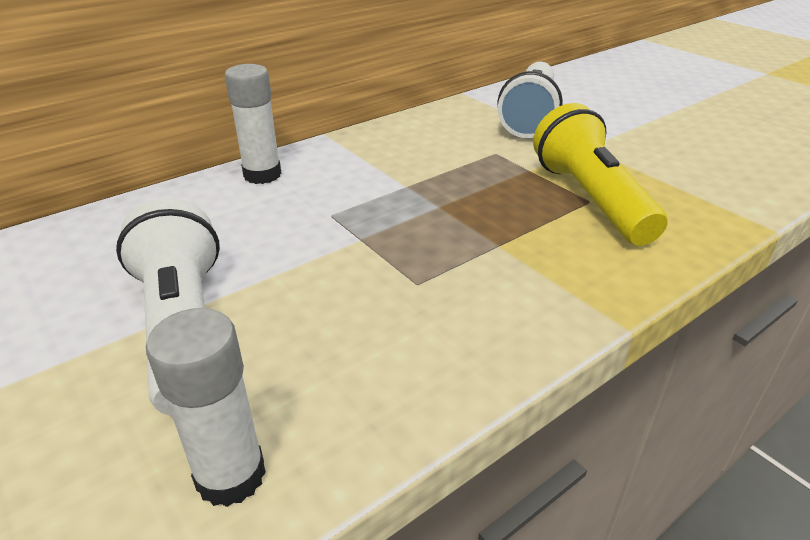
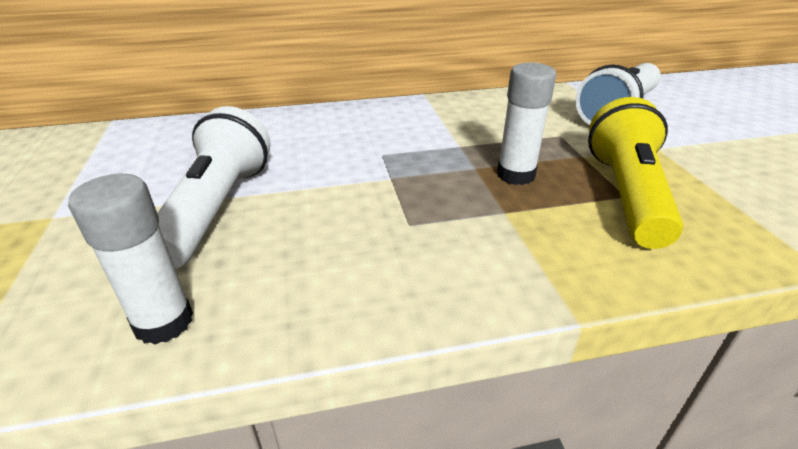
camera: 25 degrees right, 0 degrees up
(262, 175) = (354, 115): white glue stick -> white glue stick (515, 175)

